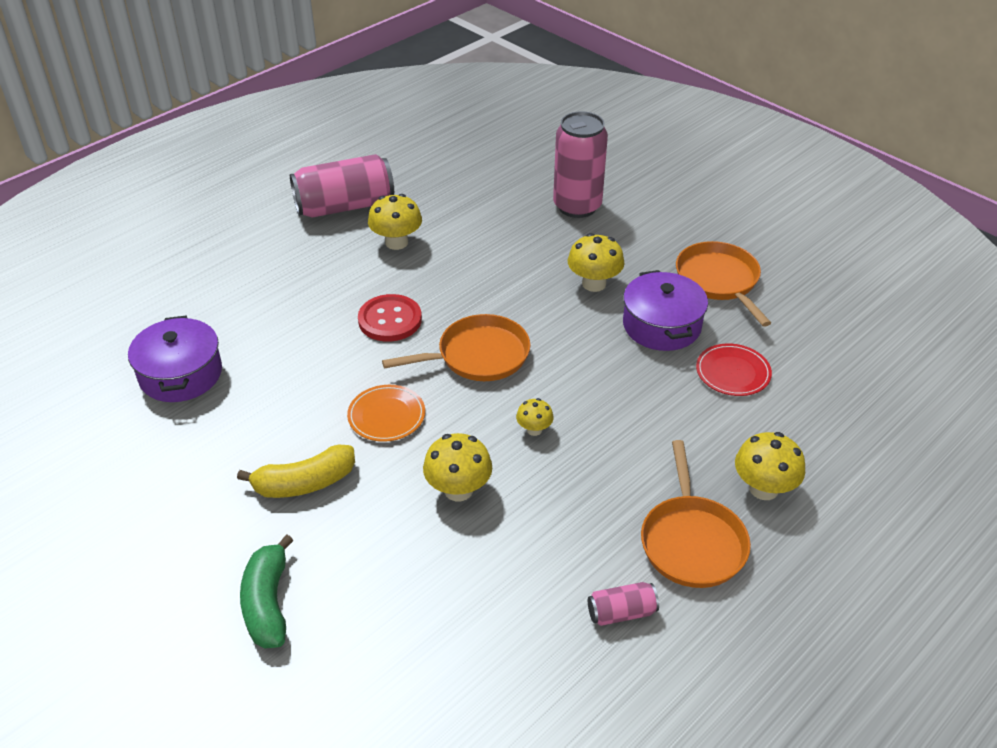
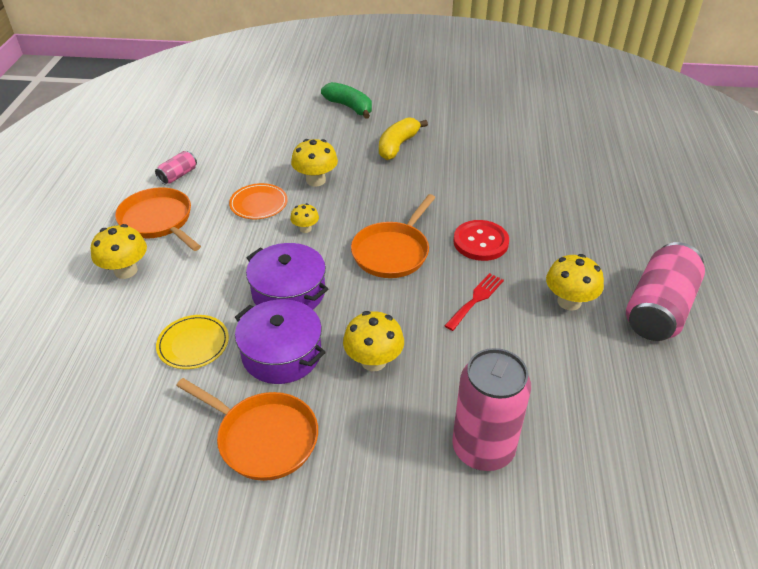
camera: 140 degrees right, 0 degrees up
(180, 374) = (539, 152): purple pot -> purple pot (288, 292)
(386, 416) = (401, 191): orange plate -> orange plate (258, 204)
(462, 281) = (476, 299): none -> red fork
(733, 372) = (193, 344): red plate -> yellow plate

